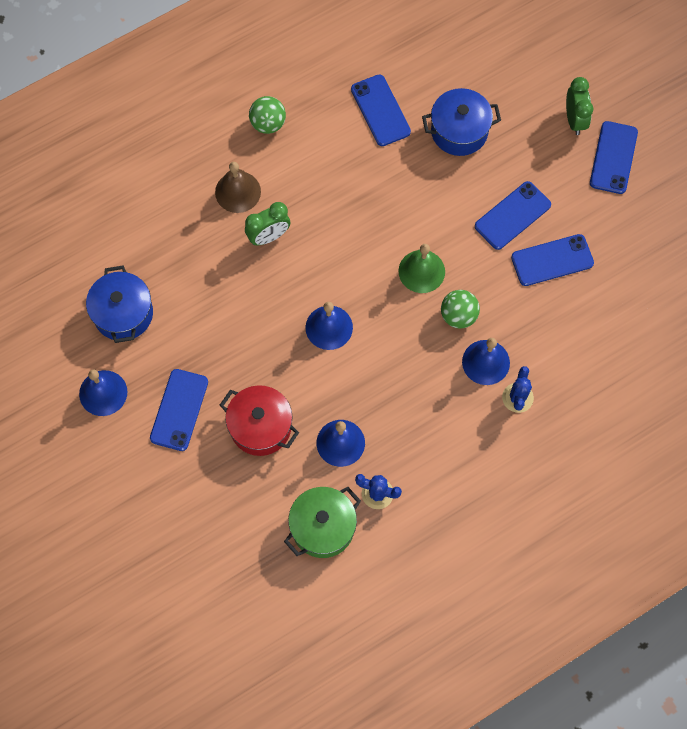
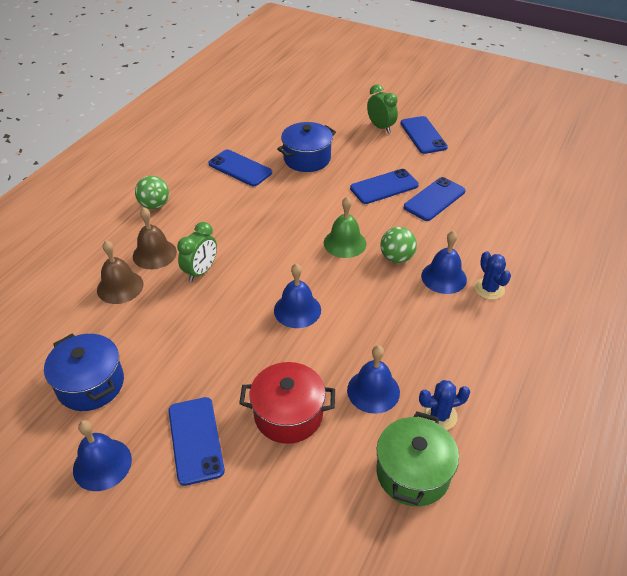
camera: 30 degrees left, 25 degrees down
(189, 218) = (120, 287): none -> brown bell
(512, 215) = (384, 187): blue phone -> blue phone turned 45 degrees clockwise

